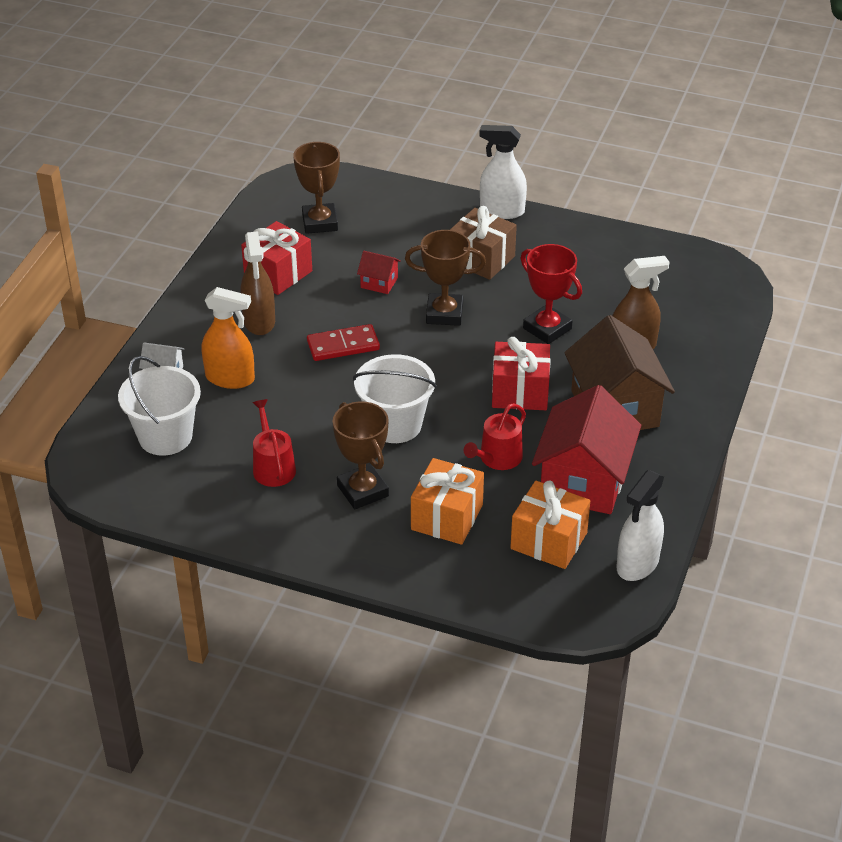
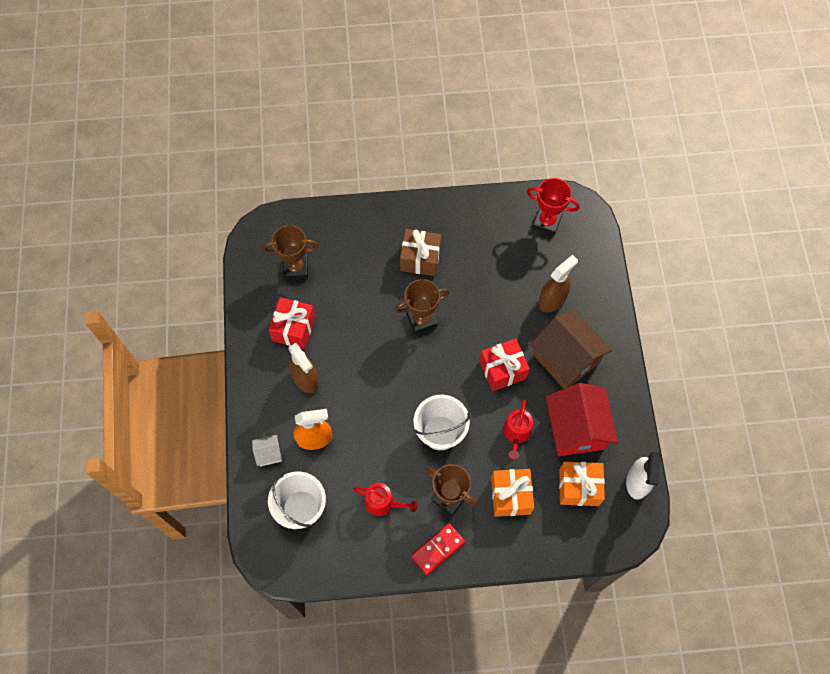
camera: 25 degrees left, 25 degrees up
(273, 466) = (383, 503): red watering can -> red watering can turned 150 degrees clockwise
(320, 222) = (295, 268): brown trophy -> brown trophy turned 60 degrees counterclockwise
(343, 345) = (371, 377): red domino -> red domino (437, 549)
(379, 283) = (365, 309): red house -> none
(501, 211) = (410, 206): white spray bottle -> none
(547, 328) = (492, 306): red trophy -> red trophy (547, 222)

